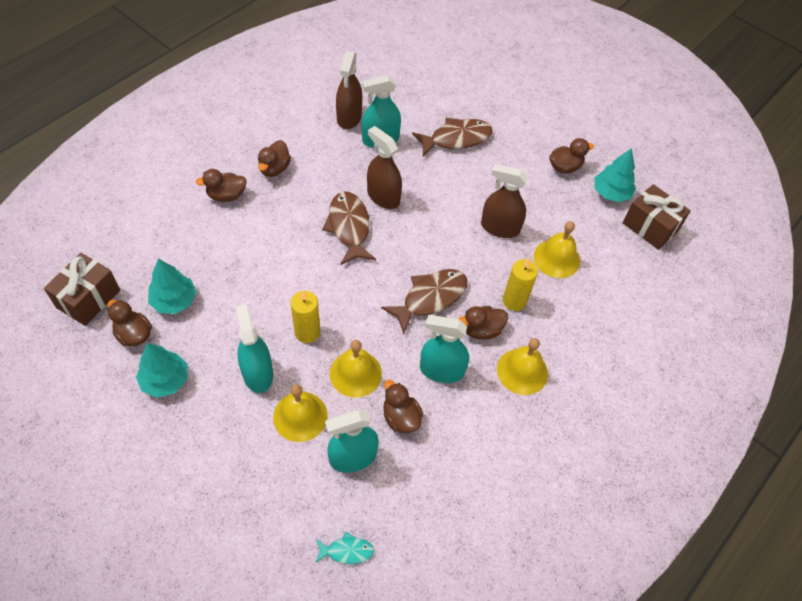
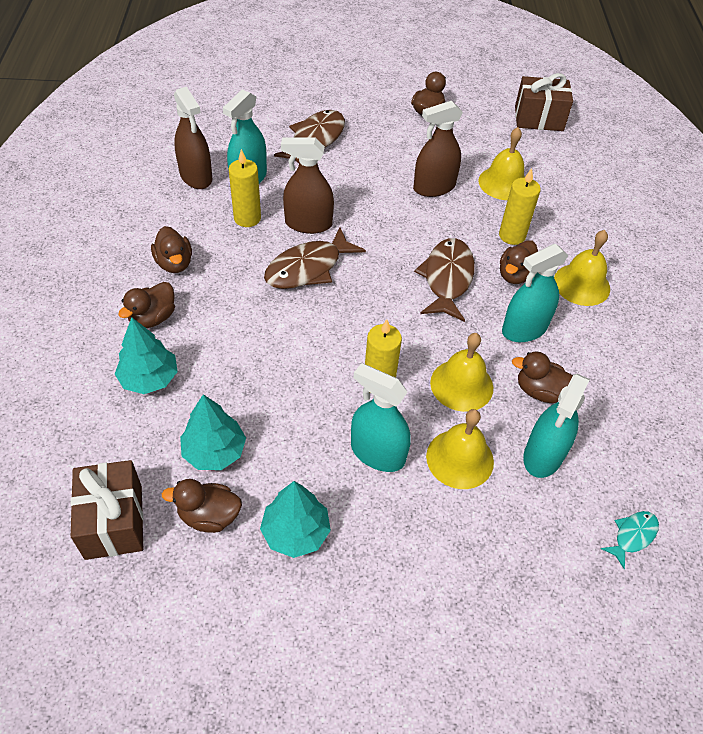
camera: 40 degrees left, 5 degrees down
(349, 167) = (247, 218): none -> yellow candle
(349, 227) = (308, 268): brown fish -> brown fish turned 75 degrees counterclockwise
(611, 193) = (483, 111): turquoise tree -> turquoise tree (149, 378)

